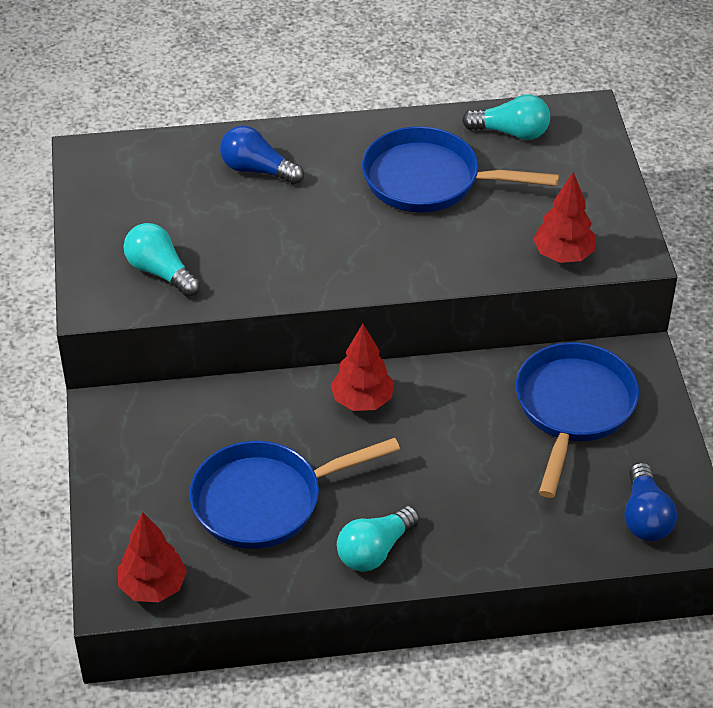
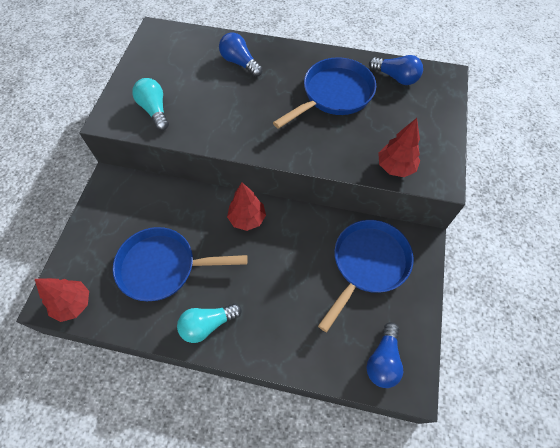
camera: 20 degrees right, 15 degrees up
(429, 180) = (334, 95): blue pan -> blue pan turned 105 degrees clockwise
(511, 132) = (395, 77): turquoise light bulb -> blue light bulb

